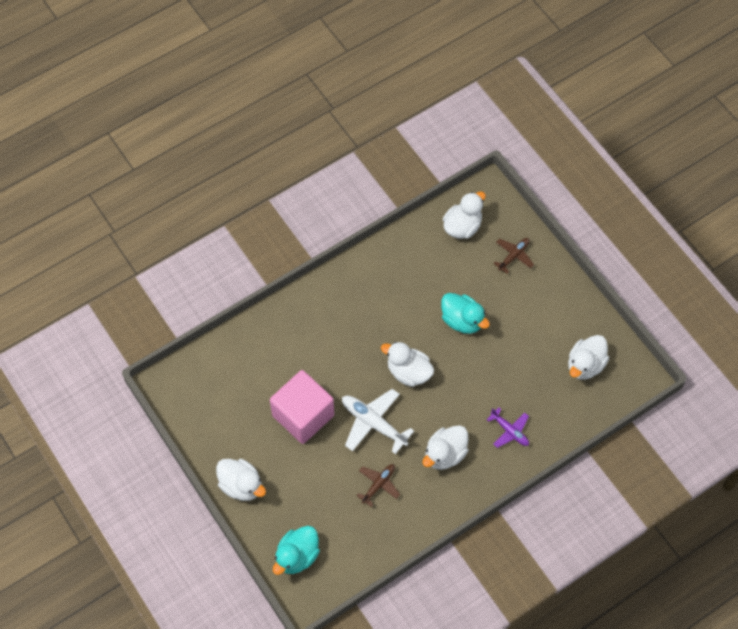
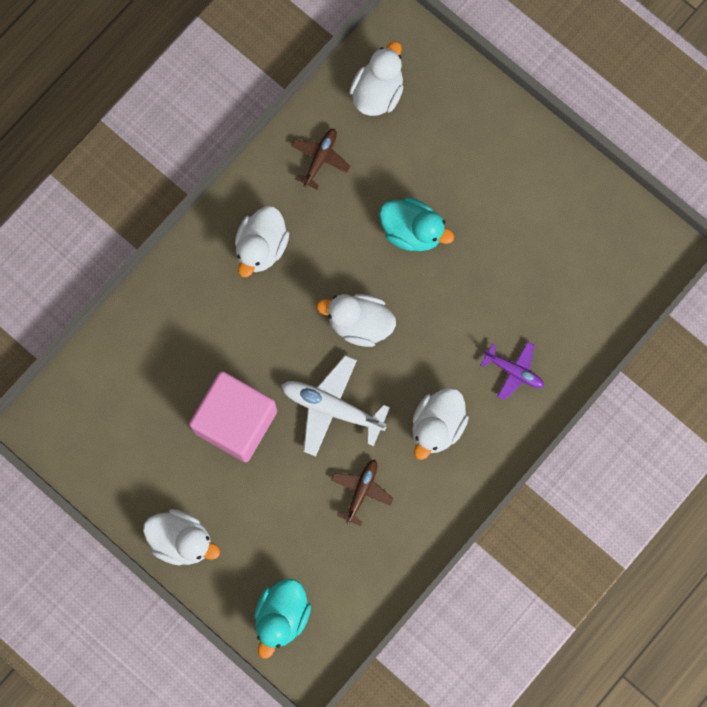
camera: 15 degrees left, 15 degrees up
(513, 256) = (458, 118): brown plane -> brown plane (320, 158)
(585, 365) = (590, 252): white duck -> white duck (261, 247)

